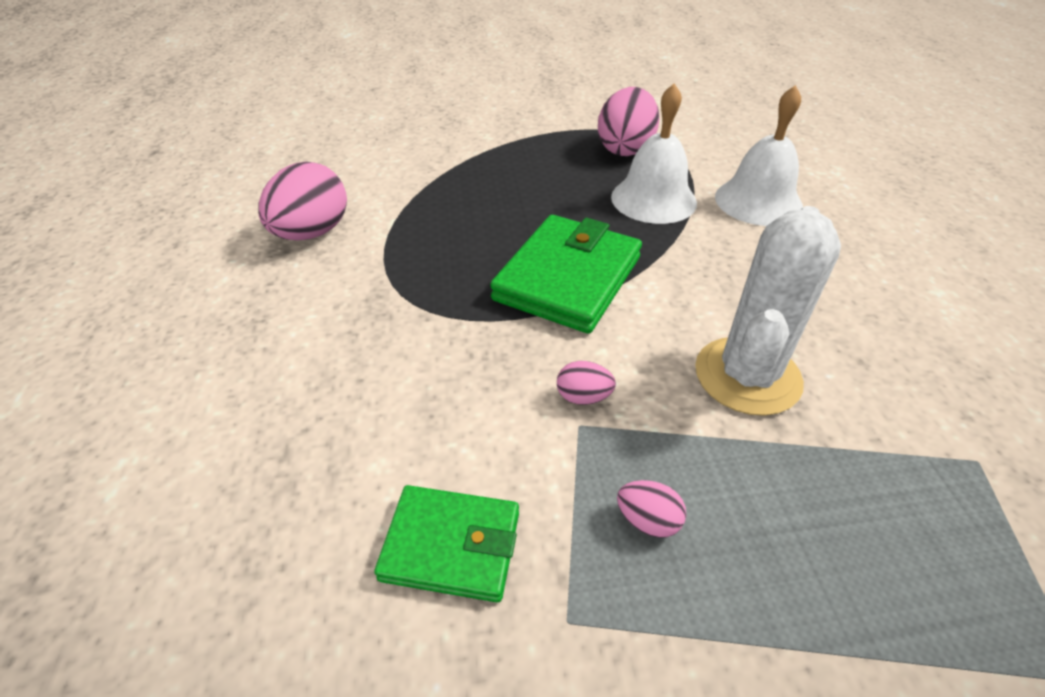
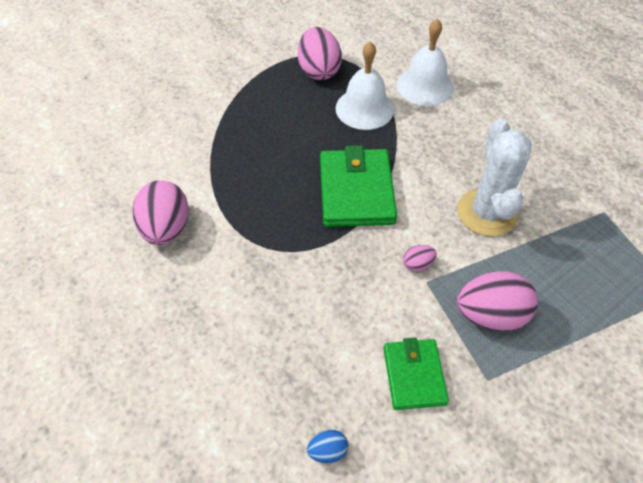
camera: 30 degrees left, 10 degrees up
(234, 582) = (327, 451): none -> blue egg
(451, 545) = (414, 375): green wallet -> green wallet turned 75 degrees counterclockwise
(647, 520) = (490, 315): pink egg -> pink egg, size x2.15

